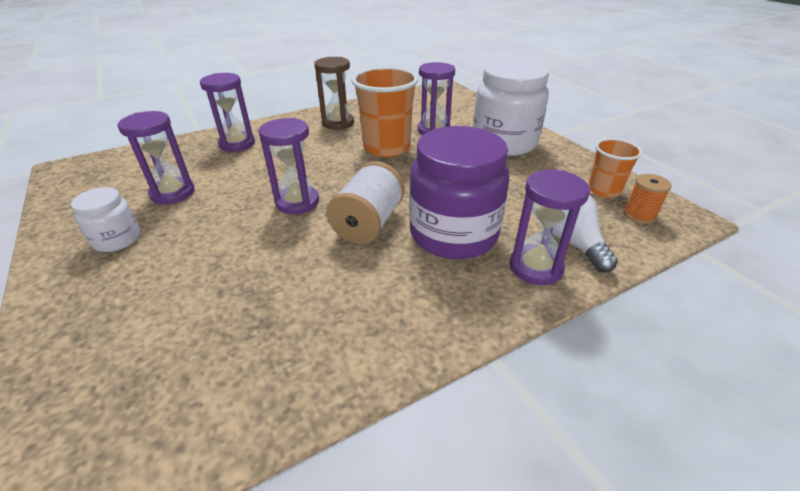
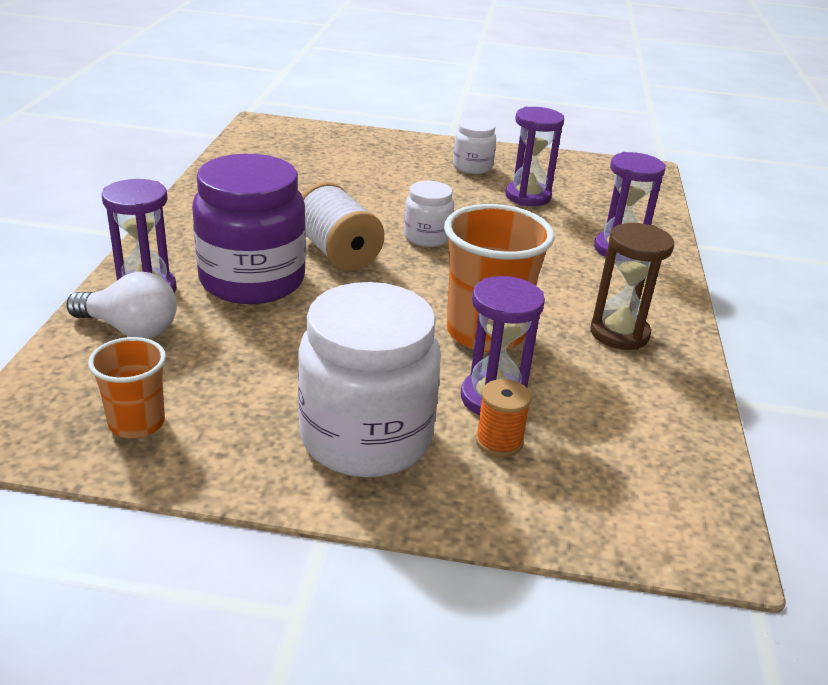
camera: 125 degrees right, 5 degrees down
(297, 202) = (427, 237): purple hourglass -> white jar
(639, 215) = (67, 406): orange spool -> orange spool (499, 441)

